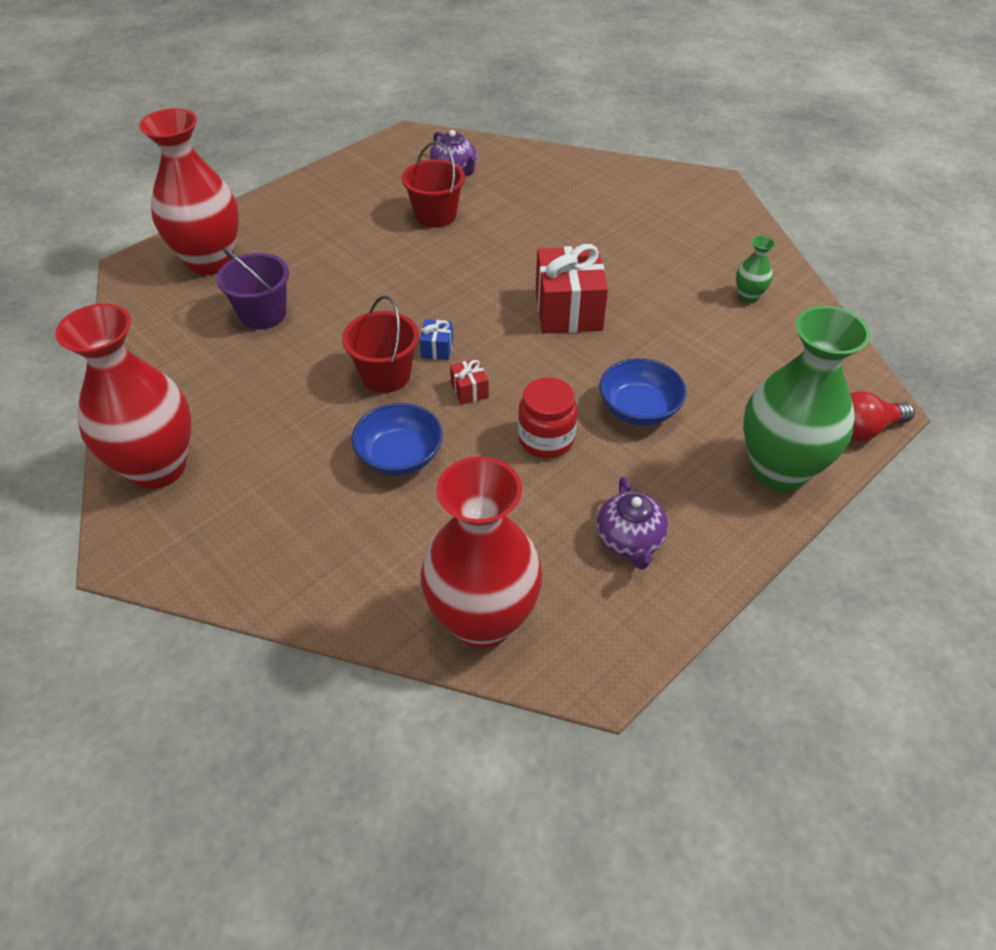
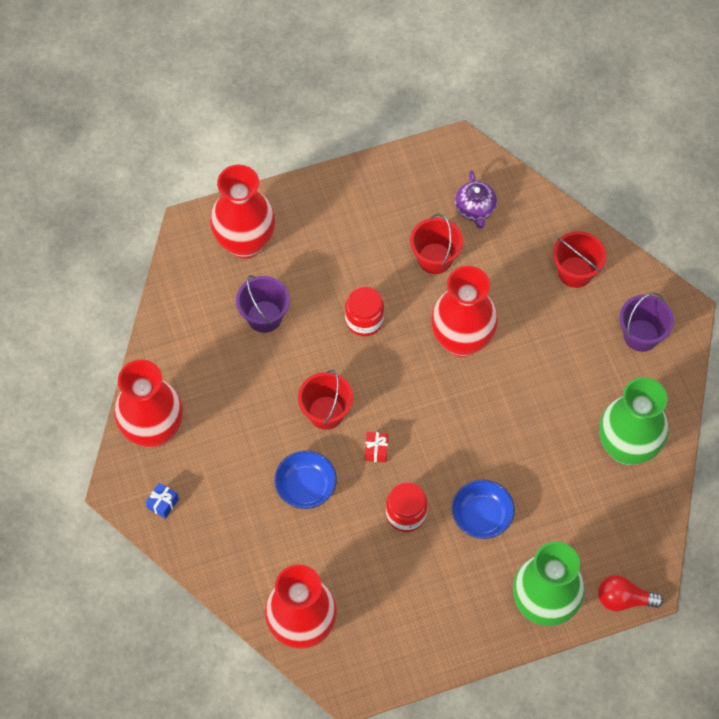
camera: 25 degrees right, 15 degrees up
(386, 283) = (364, 320): none -> red jar
(437, 348) = (372, 402): blue gift -> blue gift (163, 504)
(507, 267) = (461, 340): none -> red vase
(568, 310) = (484, 404): red gift -> none
(587, 186) = (575, 272): none -> red bucket
(629, 541) = (416, 613): purple teapot -> none
(688, 210) = (641, 335): none -> purple bucket
(748, 296) = (626, 447): green vase -> green vase, size x2.38

